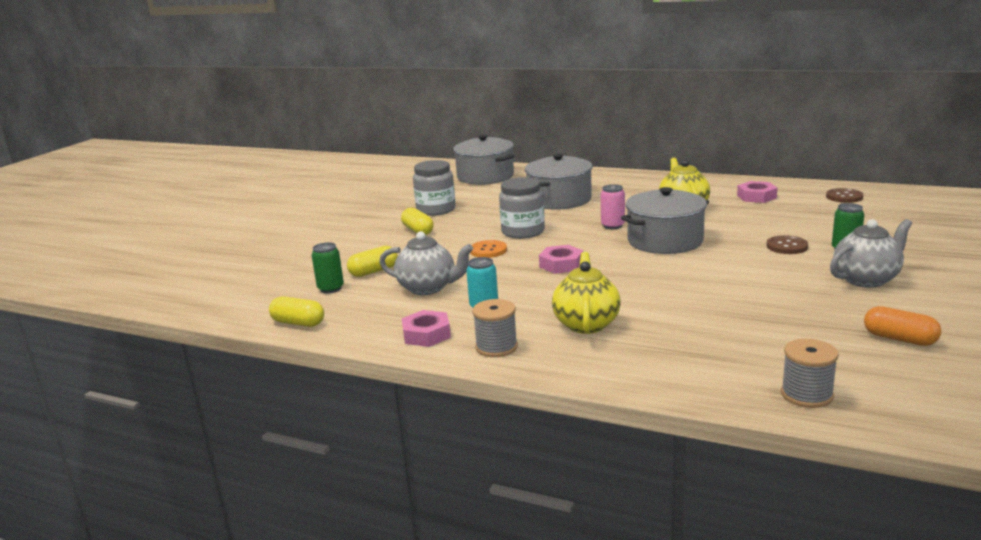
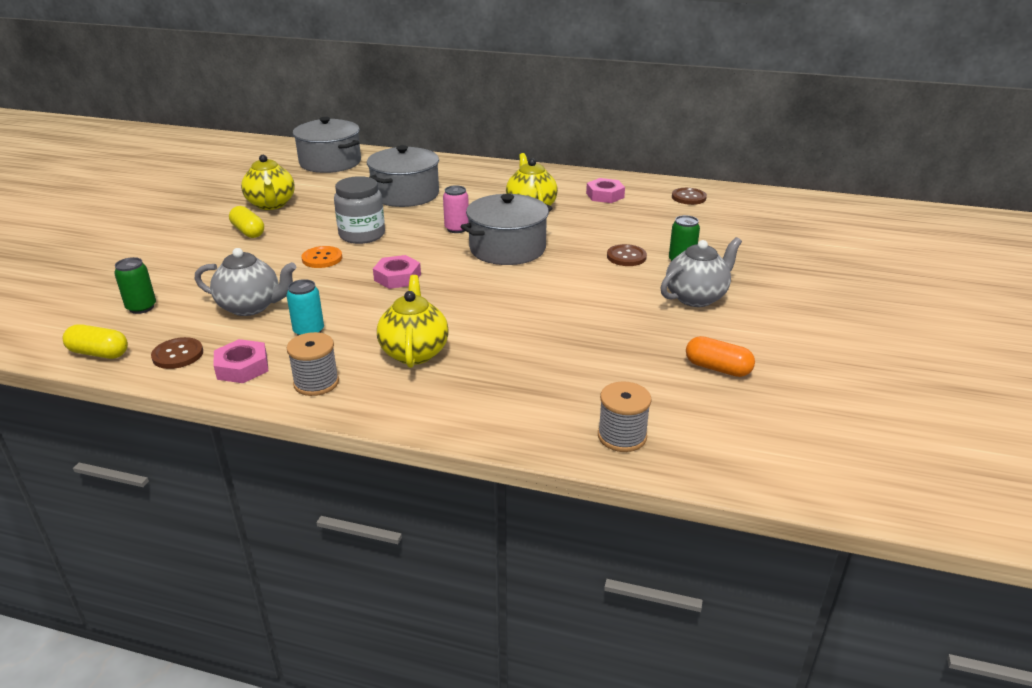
camera: 10 degrees left, 10 degrees up
(367, 324) = (178, 355): none -> brown button
(374, 271) = (193, 285): yellow capsule -> none
(436, 210) = (271, 205): grey jar -> yellow teapot

